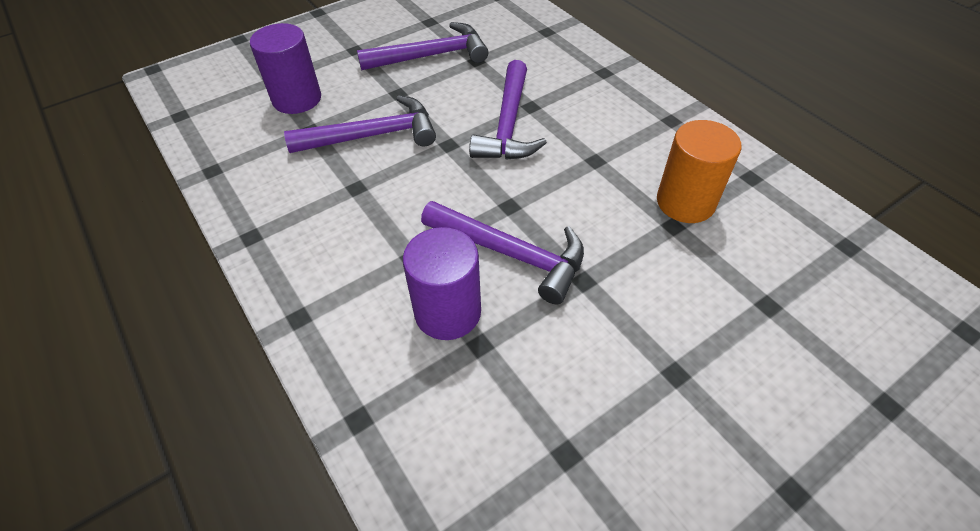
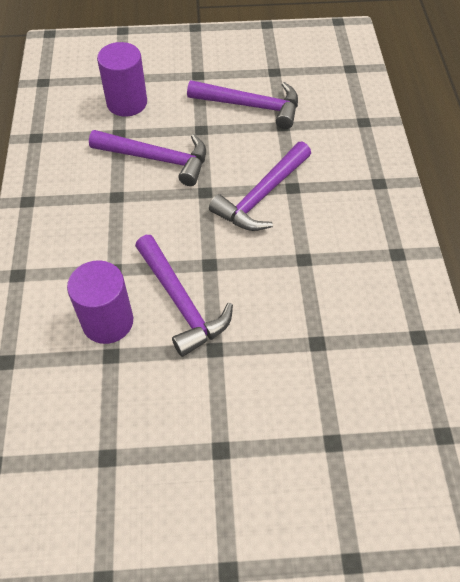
camera: 30 degrees right, 5 degrees up
(685, 202) = (343, 329): orange cylinder -> none

